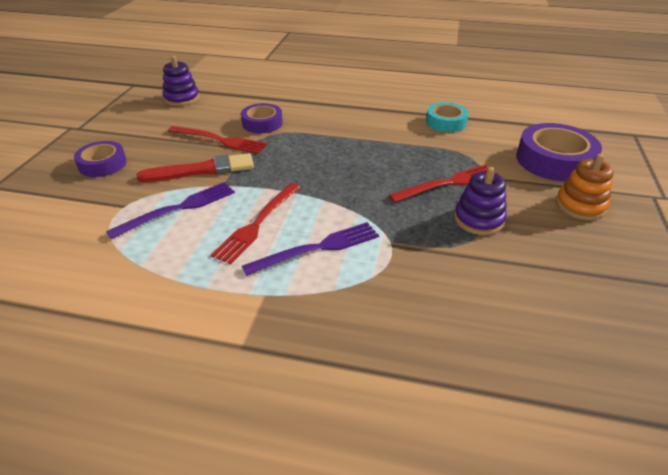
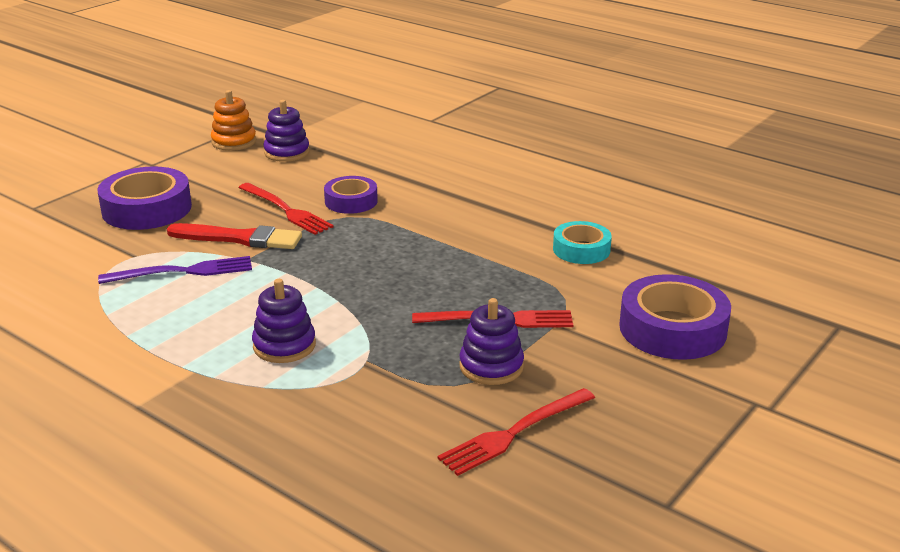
camera: 25 degrees right, 10 degrees down
(102, 164) = (147, 209): purple tape -> purple tape, size x1.64
(257, 224) = (246, 306): red fork -> red fork (514, 433)
(318, 248) = (284, 345): purple fork -> purple stacking toy
(580, 205) = (638, 386): orange stacking toy -> orange stacking toy (234, 142)

